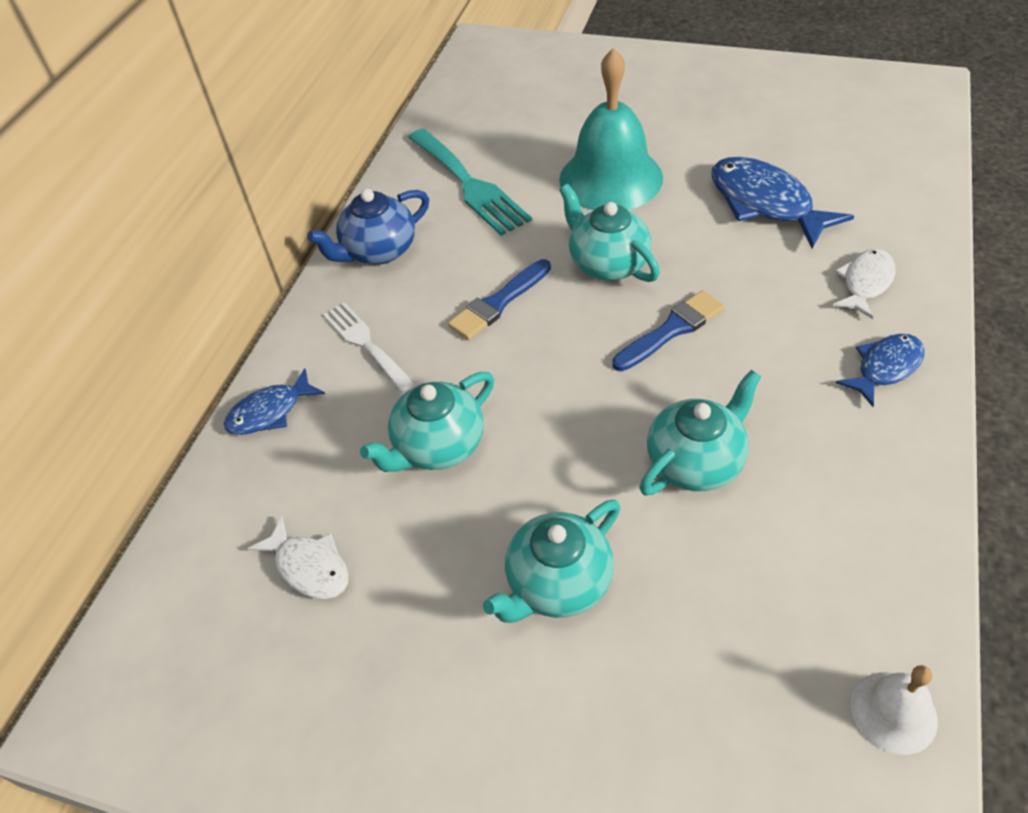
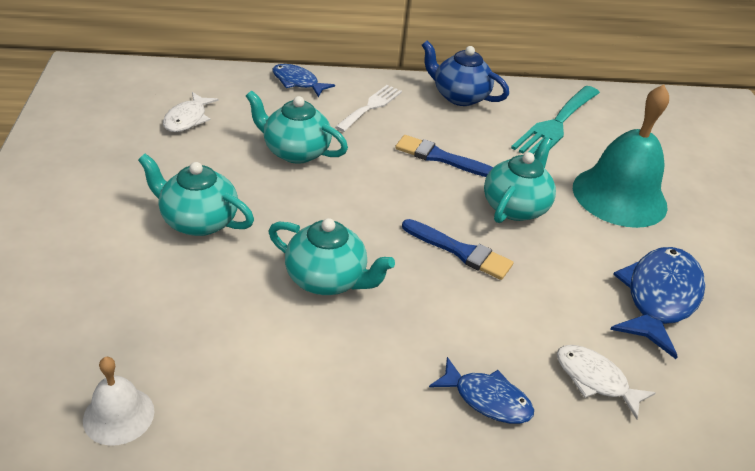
camera: 60 degrees right, 10 degrees down
(865, 283) = (595, 380): white fish -> white fish turned 150 degrees counterclockwise

